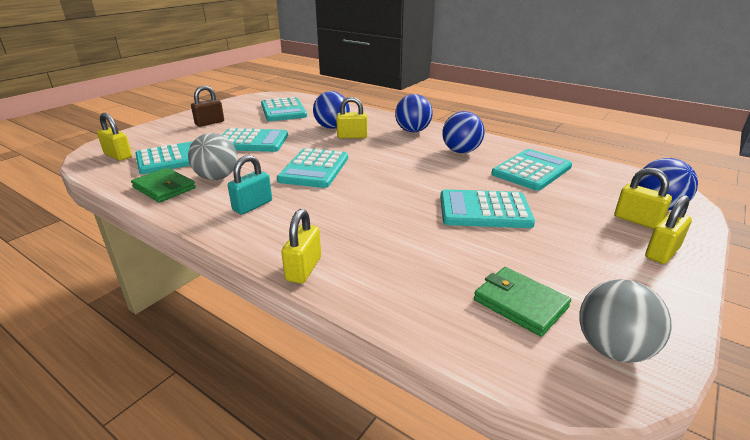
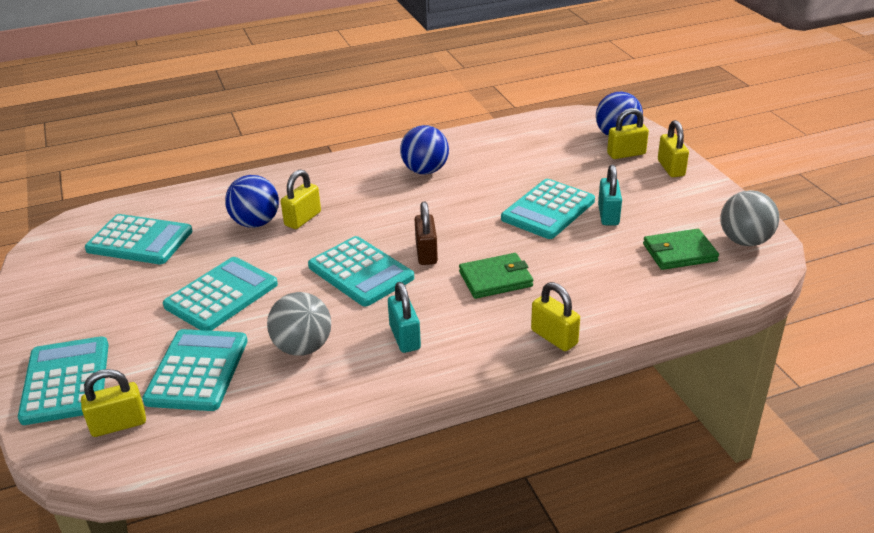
camera: 55 degrees left, 5 degrees up
(164, 188) = (285, 395): green wallet -> green wallet (496, 279)
(209, 123) = (97, 315): brown padlock -> brown padlock (426, 253)
(413, 131) = (339, 176): blue ball -> none
(522, 241) = (608, 215): none -> turquoise padlock
(531, 170) = (505, 155): turquoise calculator -> turquoise calculator (66, 381)

